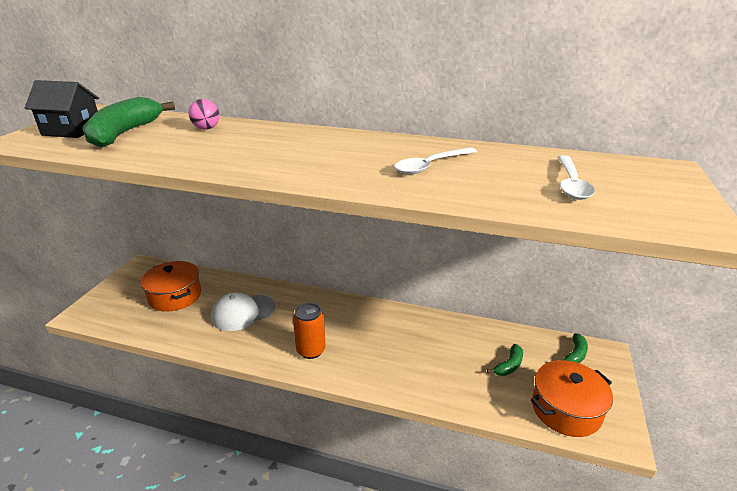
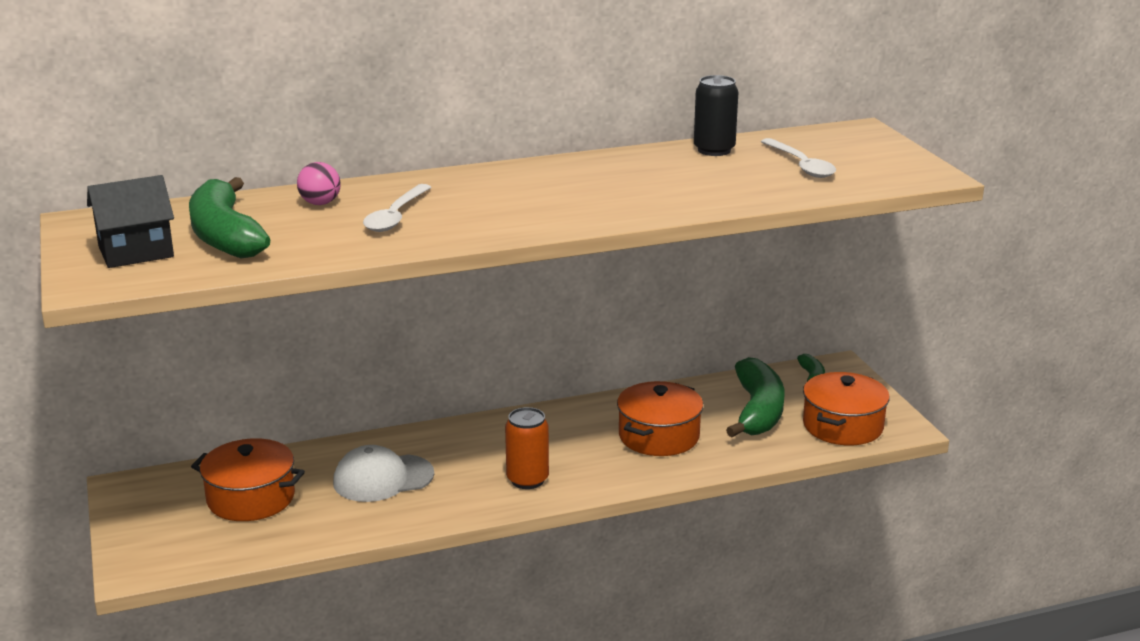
camera: 35 degrees left, 5 degrees down
(243, 312) = (383, 478): white cap -> white cap turned 45 degrees clockwise
(421, 355) = (659, 436): none -> orange pot
(431, 166) = (657, 180): white spoon -> white spoon (396, 216)
(509, 365) = (758, 411): green banana -> green banana, size x2.09
(511, 155) = (714, 150): none -> black can

